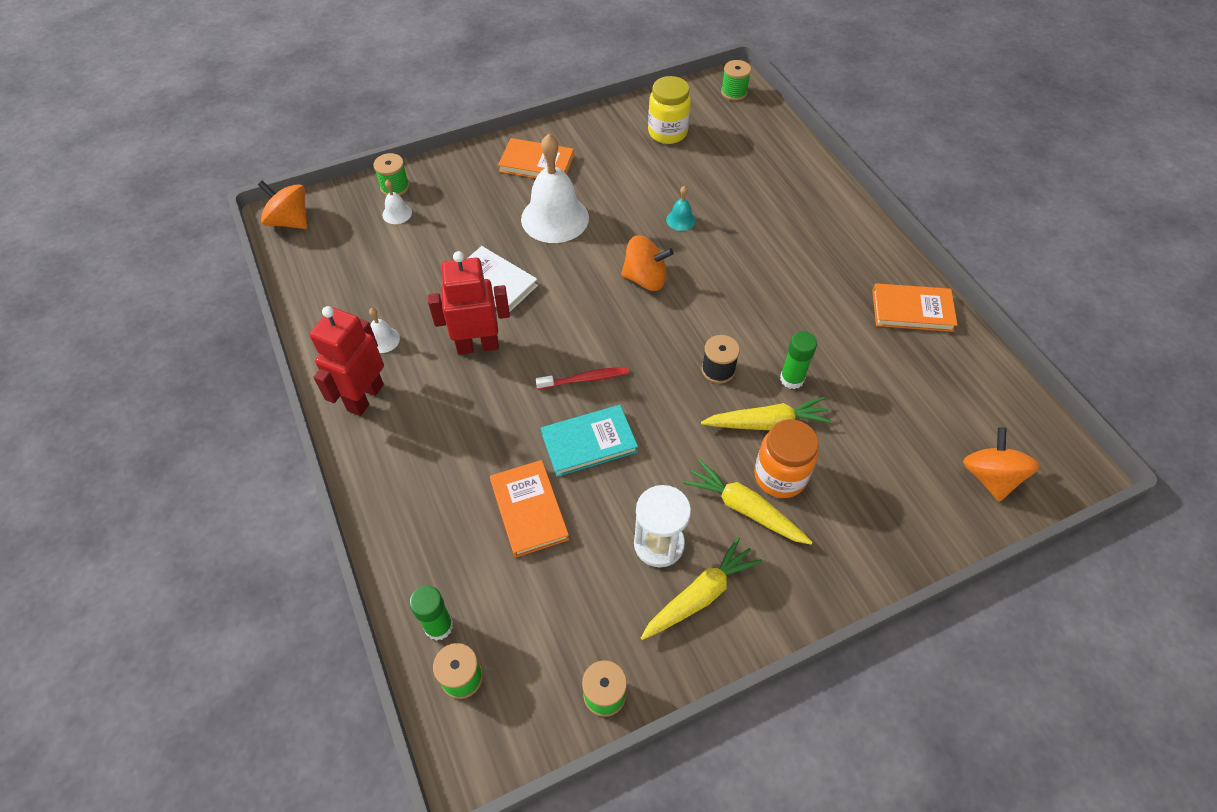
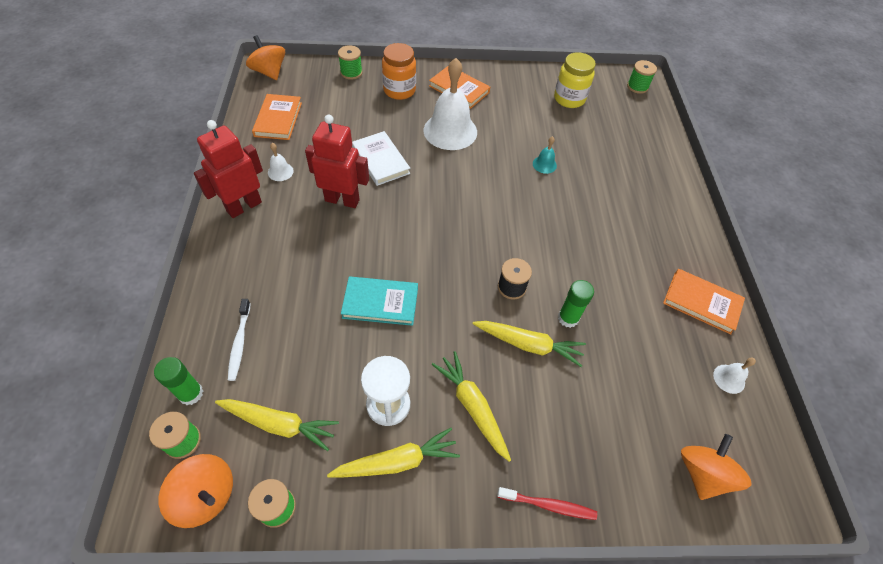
camera: 20 degrees right, 0 degrees up
(397, 213) = (342, 90): white bell -> white bell (729, 378)
(459, 550) = (239, 343): none -> white toothbrush
(529, 510) = (307, 335): orange book -> orange book (278, 119)
(556, 613) = (279, 424): none -> yellow carrot
(585, 379) = (405, 254): red toothbrush -> red toothbrush (548, 505)
(645, 279) = (493, 198): orange spinning top -> orange spinning top (206, 496)
(780, 476) = (516, 392): orange jar -> orange jar (399, 90)

